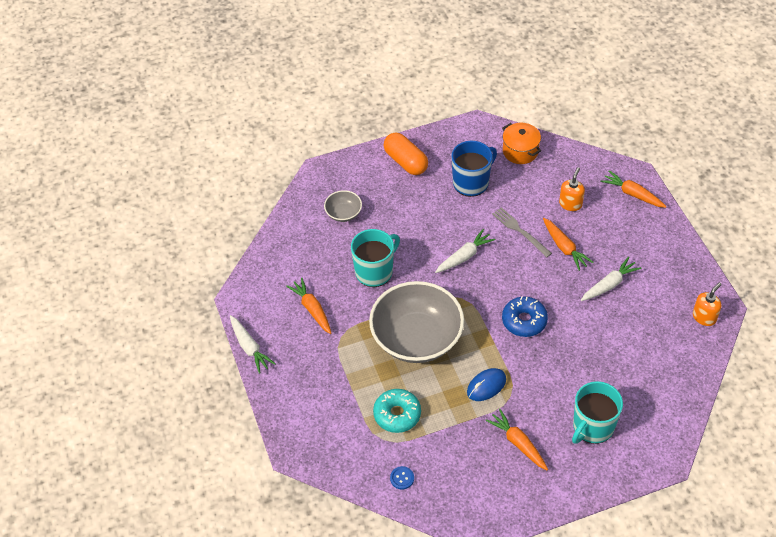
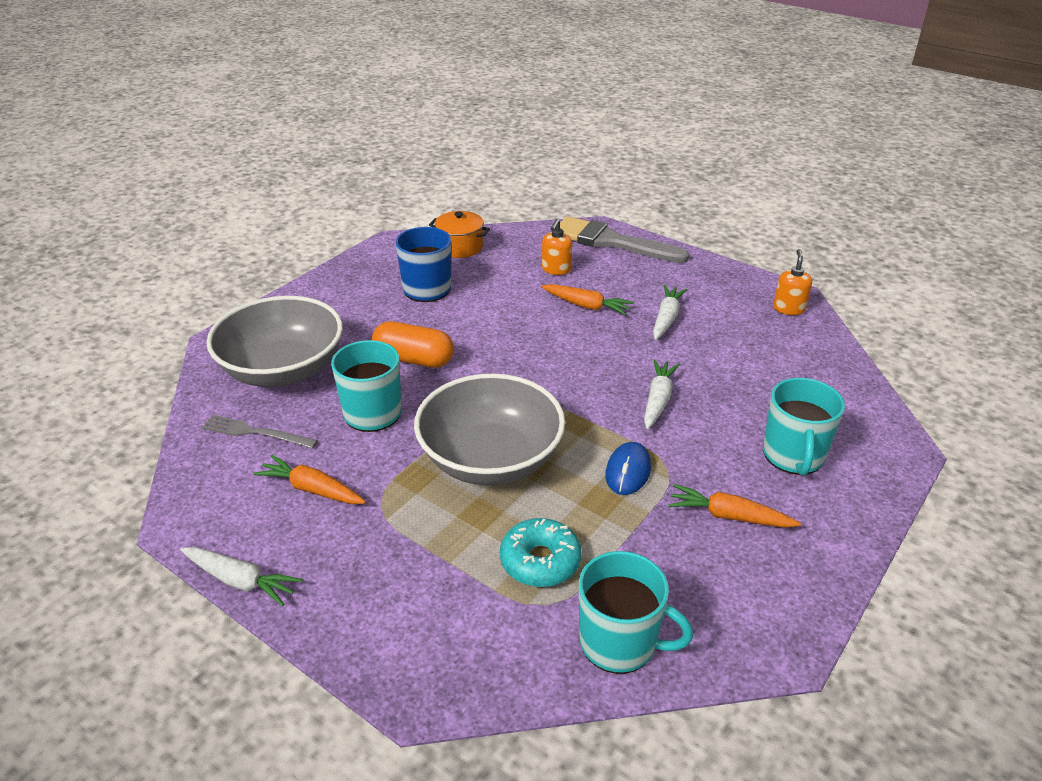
camera: 35 degrees left, 15 degrees down
(343, 213) = (283, 370): grey bowl -> grey bowl, size x2.28
(402, 478) = (619, 643): blue button -> turquoise mug
(406, 161) = (330, 297): orange capsule -> orange capsule (414, 359)
(464, 256) = (479, 354): white carrot -> white carrot (658, 400)
(520, 231) = (523, 309): grey fork -> grey fork (255, 432)
(524, 321) = (608, 386): blue donut -> none
(570, 204) = (556, 269): orange soap dispenser -> orange soap dispenser turned 150 degrees counterclockwise
(632, 194) = (611, 242): orange carrot -> grey brush

